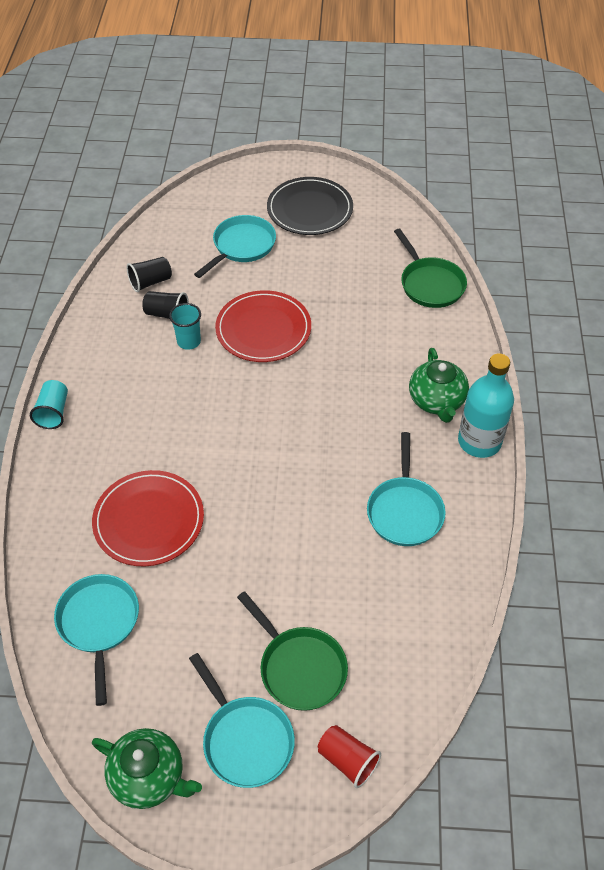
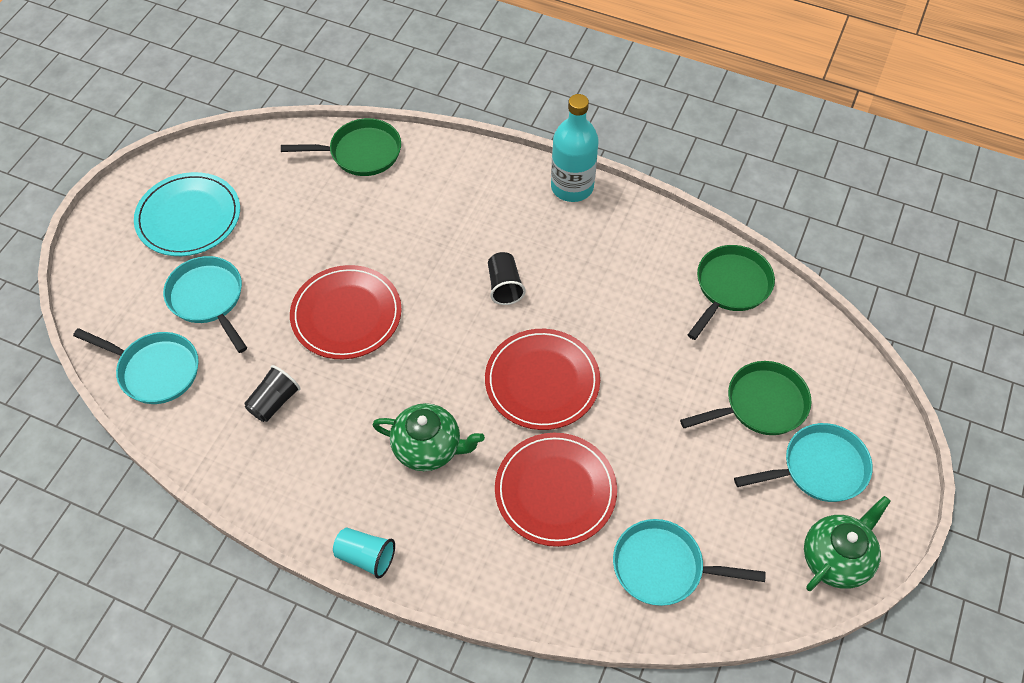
camera: 70 degrees left, 5 degrees up
(150, 282) = (212, 406): black cup -> black cup (504, 286)
(189, 341) = (327, 391): turquoise cup -> none
(253, 479) = (542, 381): none -> red plate
(310, 209) = (189, 217): black plate -> turquoise plate
(347, 760) = (856, 395): red cup -> none
(405, 510) = (625, 269): turquoise pan -> turquoise pan (155, 370)
(428, 607) = (730, 287): none -> green pan
(436, 401) = (511, 201): green teapot -> green teapot (428, 448)

